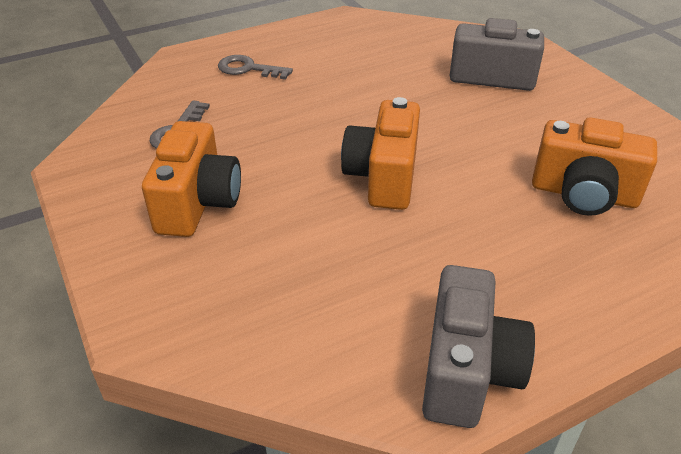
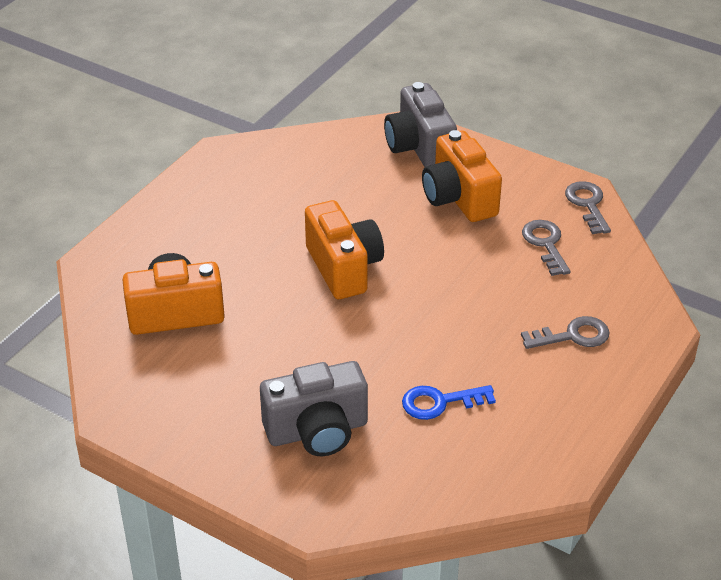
camera: 150 degrees right, 0 degrees up
(92, 150) = (588, 204): none -> grey key
(388, 64) = (440, 402): none -> blue key
(467, 371) = (212, 171): grey camera -> grey camera (419, 147)

